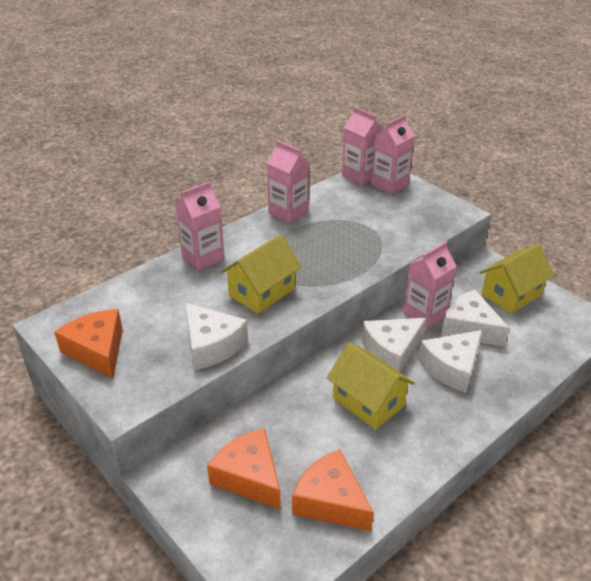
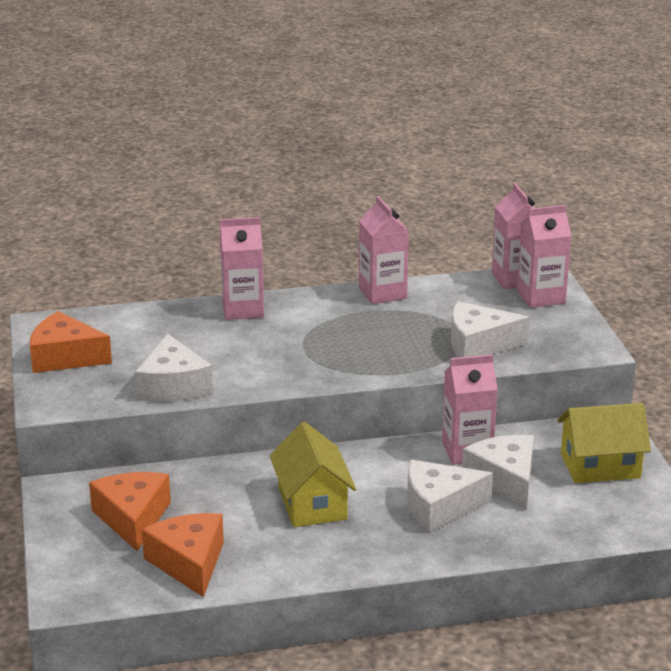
camera: 30 degrees right, 10 degrees down
(97, 351) = (65, 357): orange cheese -> orange cheese turned 75 degrees counterclockwise
(262, 292) = (271, 357): yellow house -> none
(392, 351) = (388, 471): white cheese -> white cheese (478, 344)

